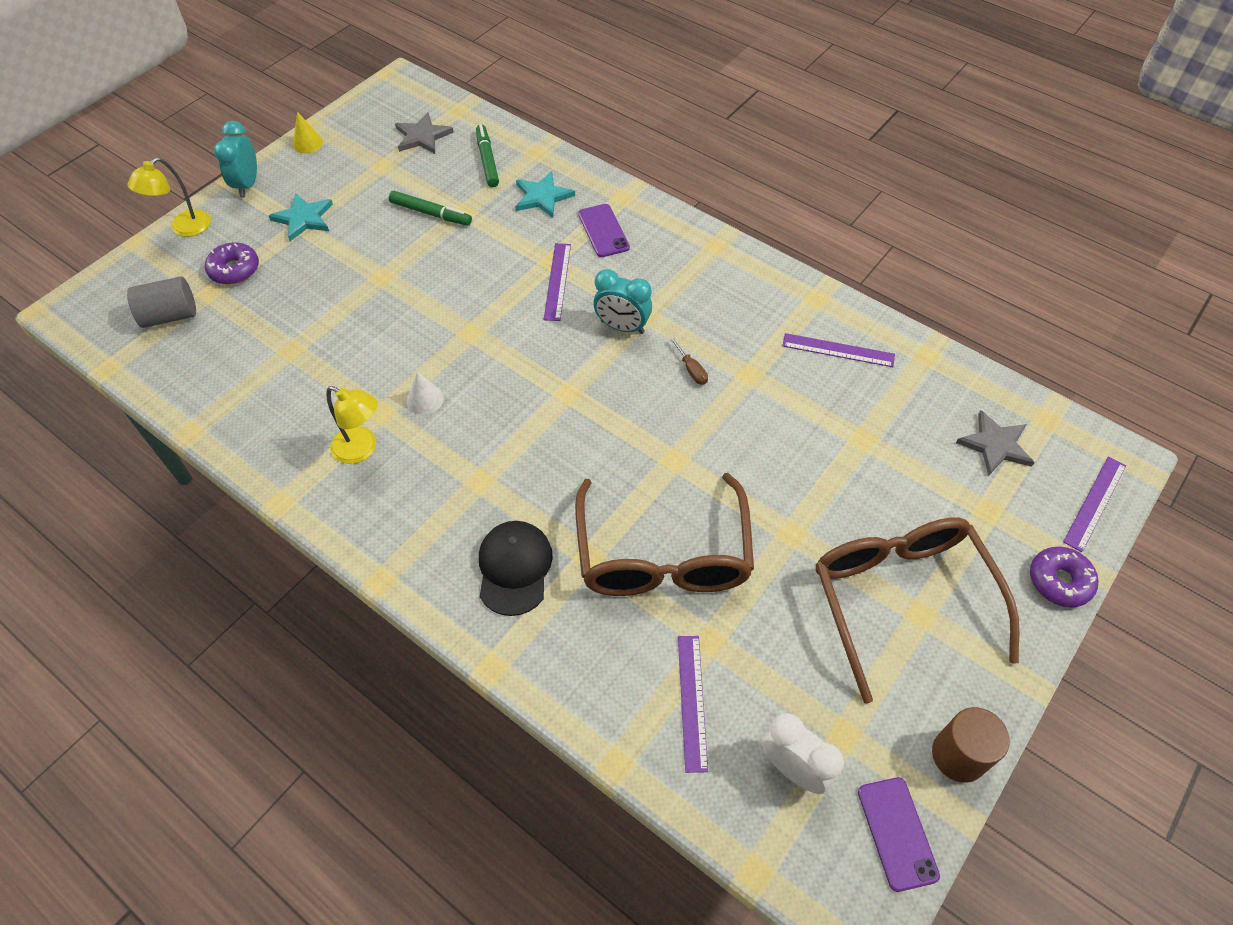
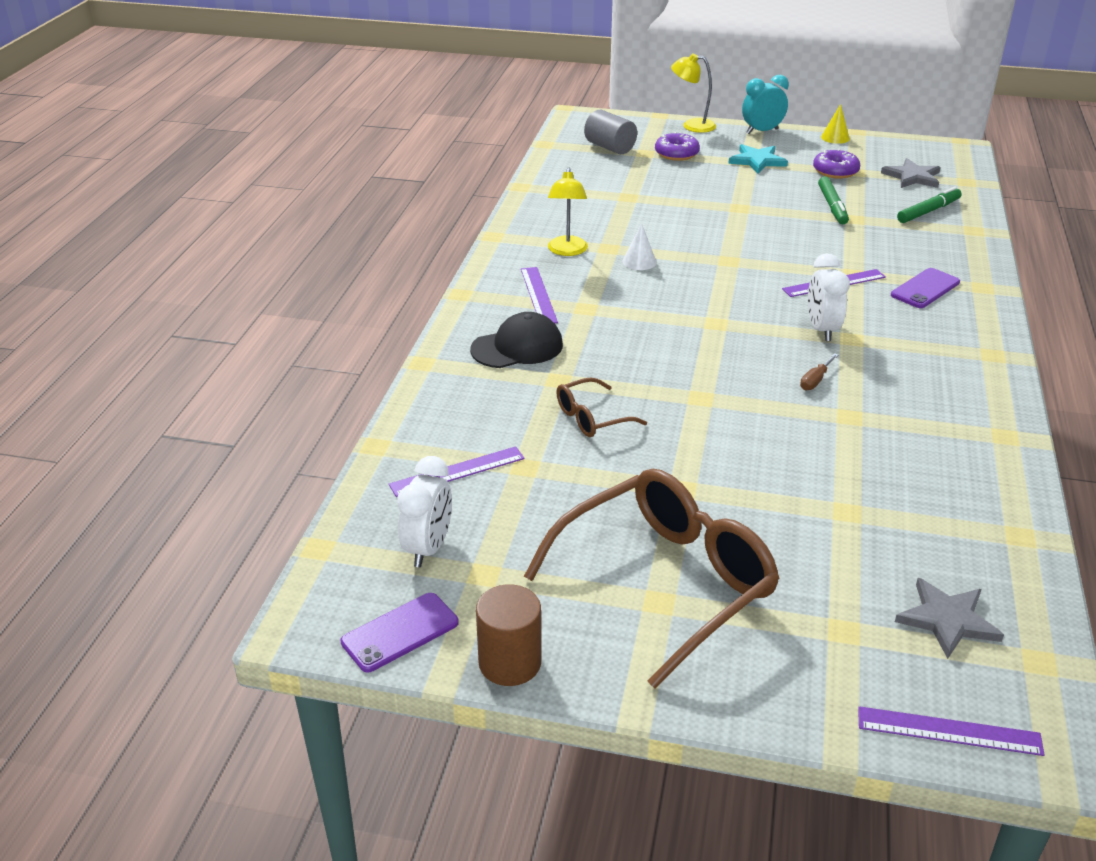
camera: 65 degrees right, 20 degrees down
(542, 197) = (923, 248): turquoise star -> none
(622, 327) = (822, 330): turquoise clock -> white clock
(663, 555) = (591, 418): brown glasses -> brown glasses, size x0.47
(838, 350) = (949, 467): purple ruler -> purple ruler (538, 295)
(1059, 581) = (797, 713): purple donut -> purple donut (835, 171)

